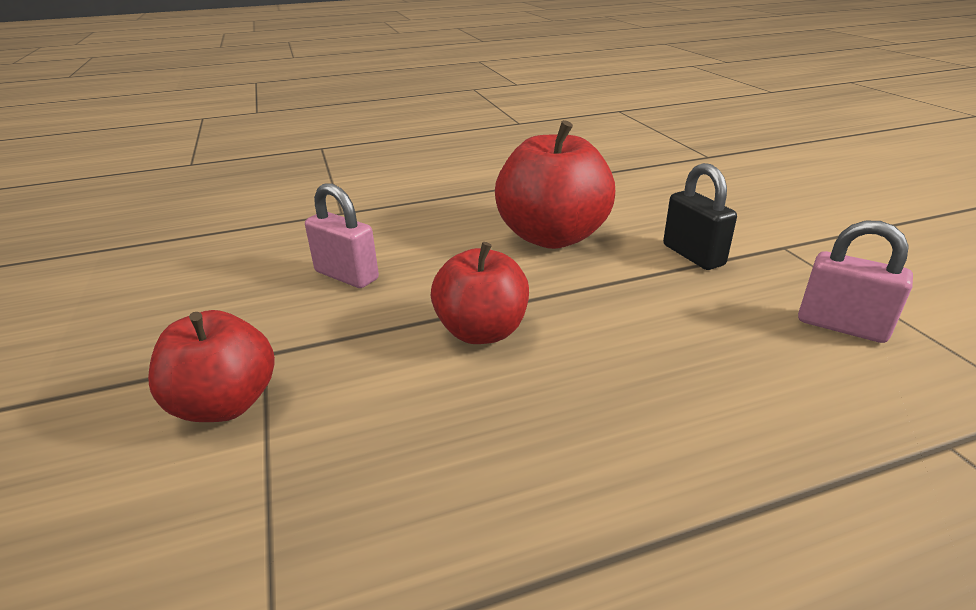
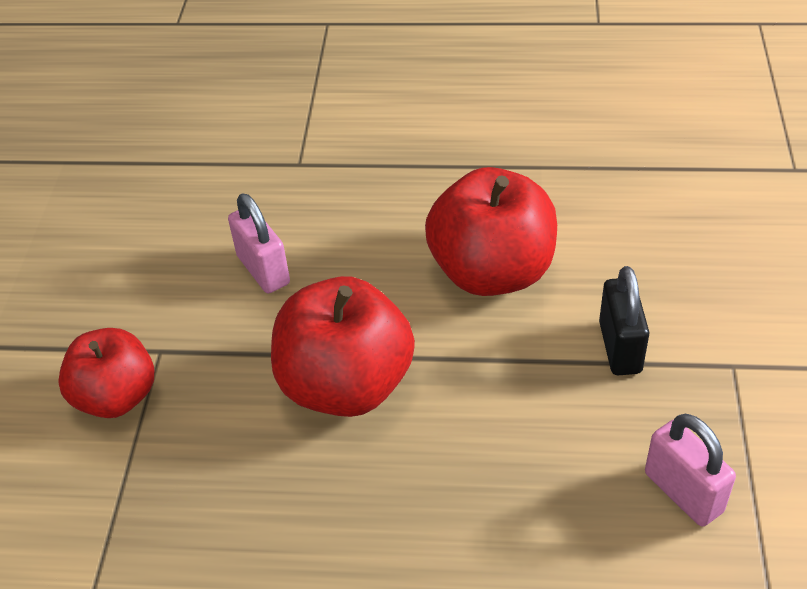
camera: 25 degrees right, 15 degrees up
(482, 331) = (346, 385): red apple -> red apple, size x1.52

